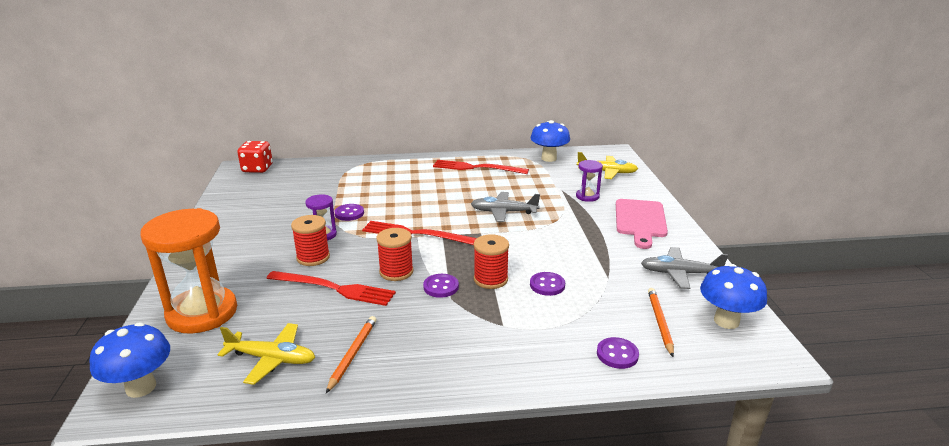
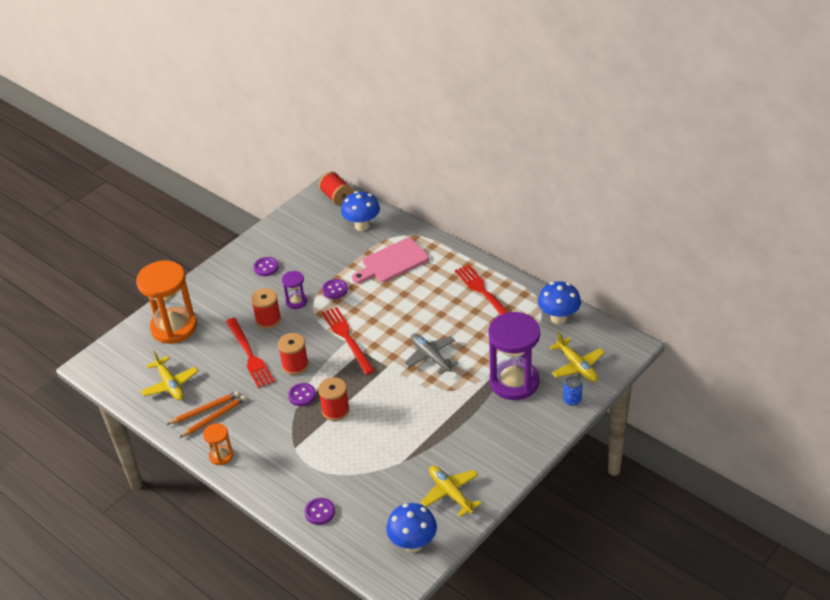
camera: 50 degrees right, 15 degrees up
(141, 387) = (108, 361): blue mushroom -> blue mushroom (362, 226)
(257, 169) = (337, 197): red dice -> red spool
(439, 379) = (221, 456): none -> orange hourglass
(547, 285) = (359, 439): purple button -> purple button (266, 267)
(587, 196) = (514, 382): purple hourglass -> purple hourglass, size x2.12
(639, 187) = (572, 400): none -> blue can
(640, 221) = (509, 432): pink cutting board -> pink cutting board (392, 262)
(660, 322) = (375, 513): orange pencil -> orange pencil (214, 418)
(679, 273) = (450, 493): grey plane -> yellow plane

